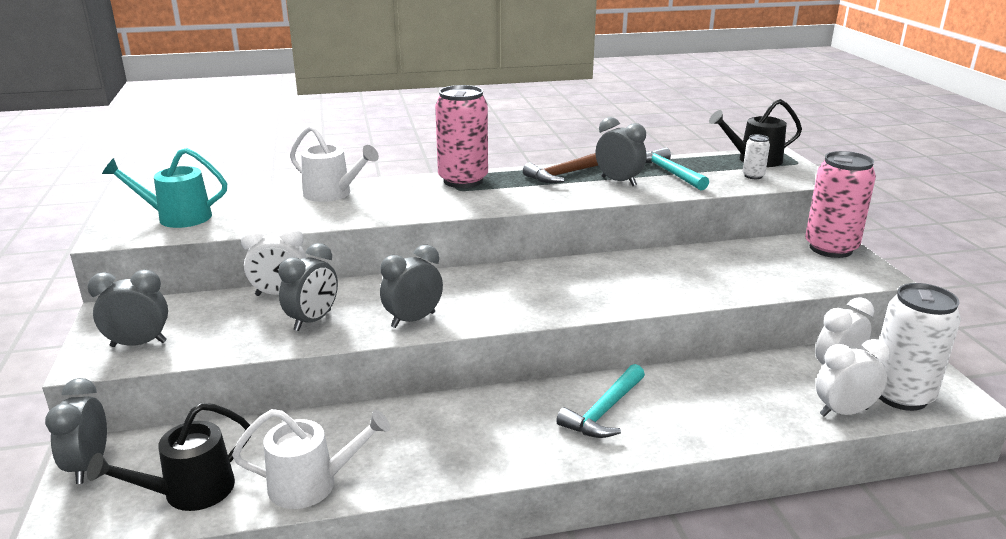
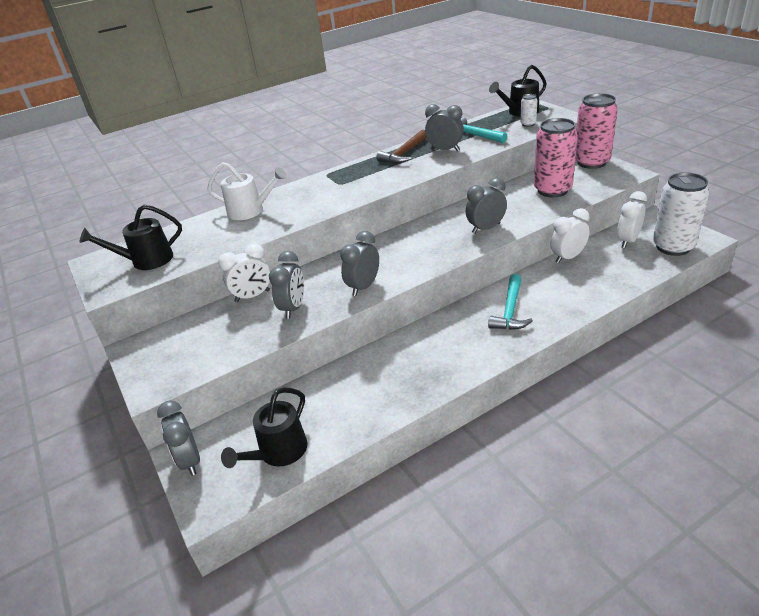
camera: 15 degrees left, 10 degrees up
(139, 344) = (178, 363): grey clock -> grey clock (486, 228)
(177, 217) = (146, 260): turquoise watering can -> black watering can
(312, 484) = (359, 418): white watering can -> none
(463, 180) = (337, 176): pink can -> pink can (552, 190)
(843, 412) = (648, 267): white clock -> white clock (567, 257)

